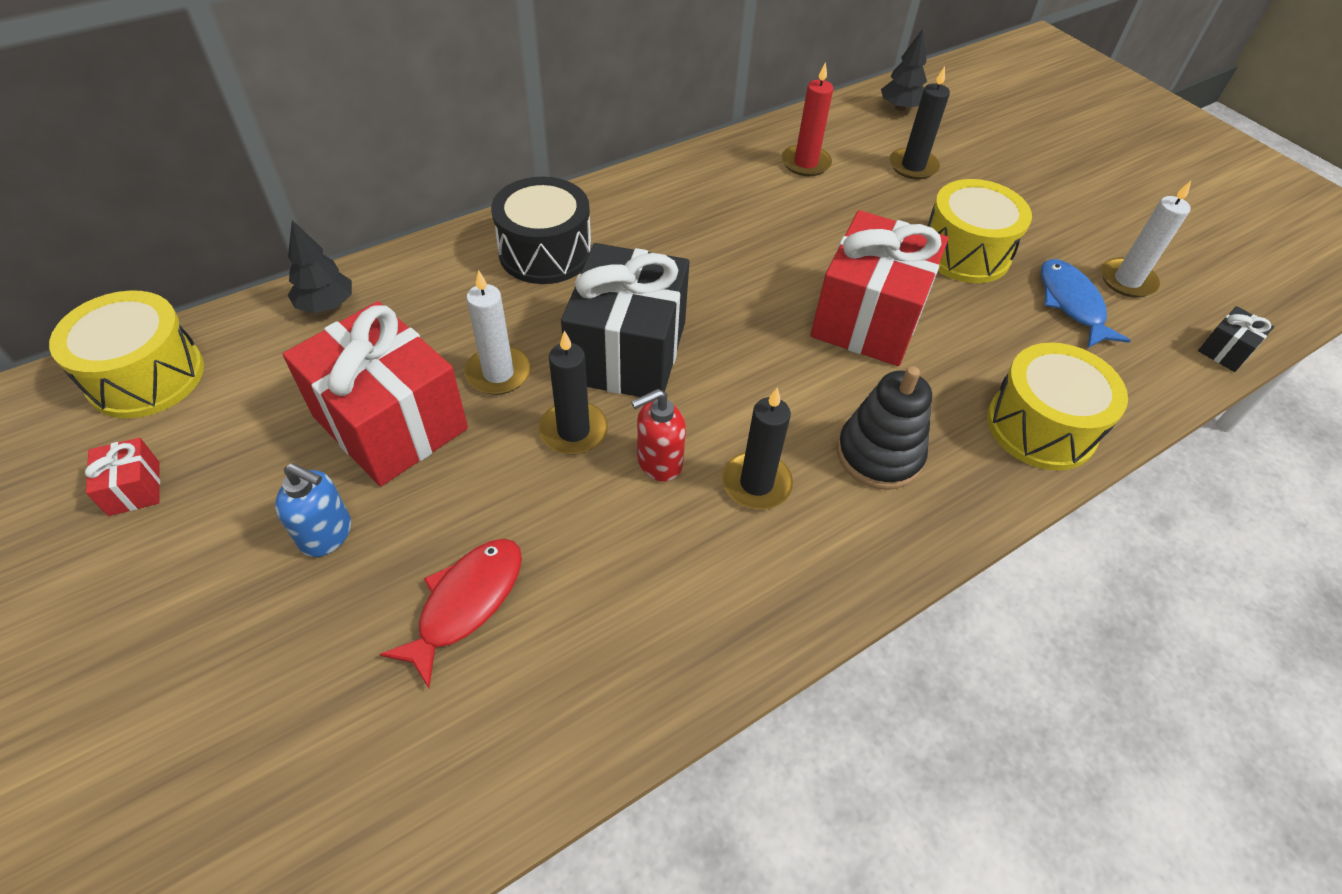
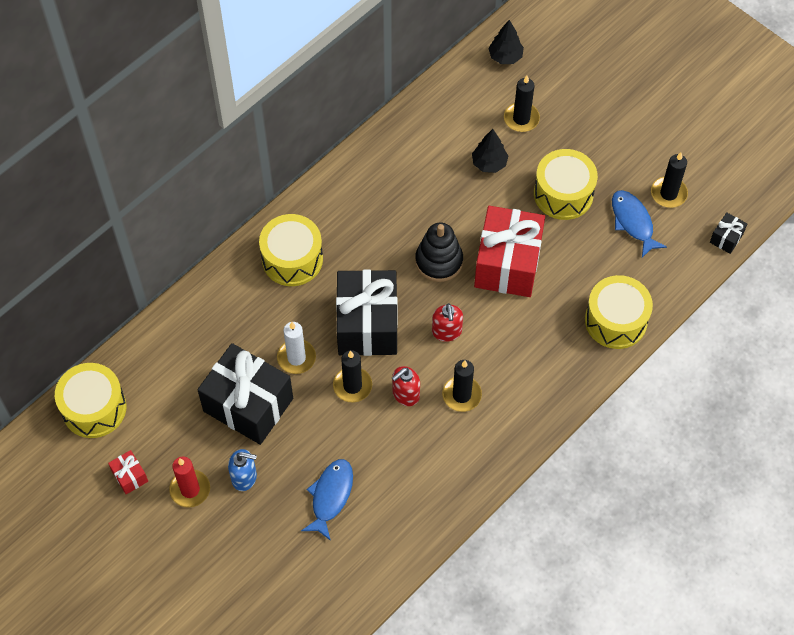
camera: 10 degrees left, 10 degrees up
(326, 305) = (173, 333): black tree -> black tree (489, 163)
(390, 422) = (248, 405): red gift -> black gift
(466, 603) = (330, 496): red fish -> blue fish
(545, 252) = (292, 259): black drum -> yellow drum
(752, 386) = (447, 332): none -> red soap dispenser
(805, 163) = (445, 134): red candle -> red candle (190, 489)
(879, 455) = (526, 361): black stacking toy -> black stacking toy (439, 261)
(1127, 280) = (668, 193): white candle -> black candle

